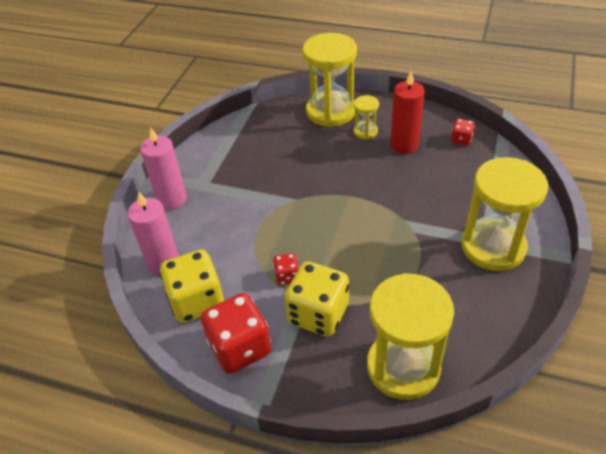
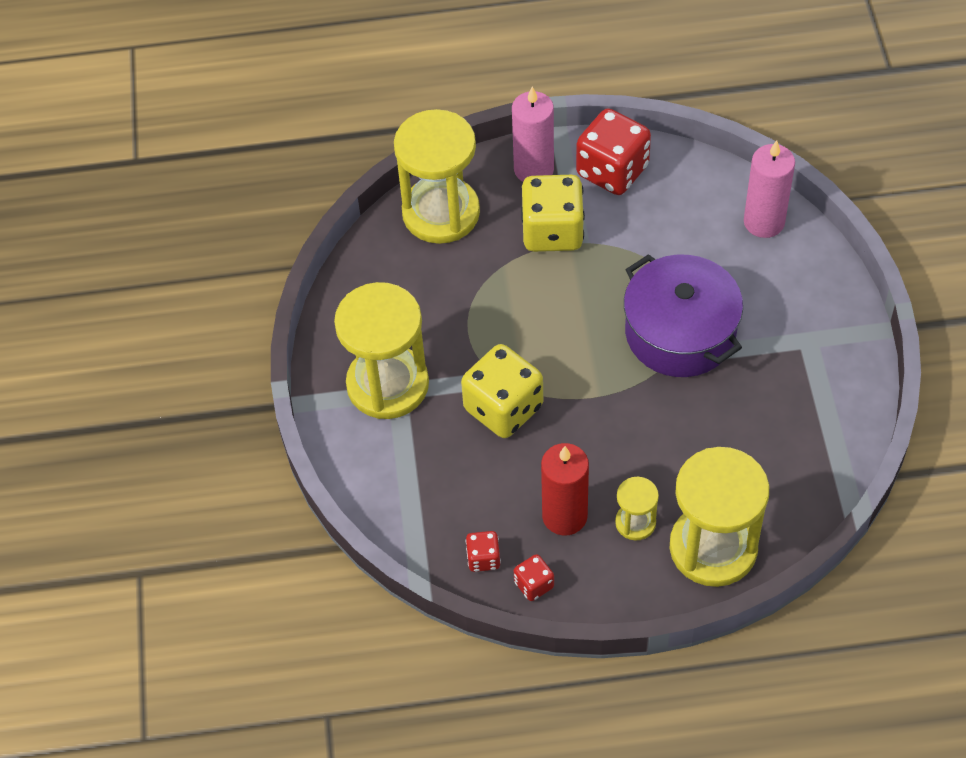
camera: 155 degrees right, 10 degrees up
(172, 199) = (827, 304): pink candle -> pink candle (533, 169)
(197, 301) = (691, 196): yellow dice -> yellow dice (503, 408)
(274, 213) = (680, 332): none -> purple pot
(287, 276) = (611, 259): red dice -> red dice (534, 585)

